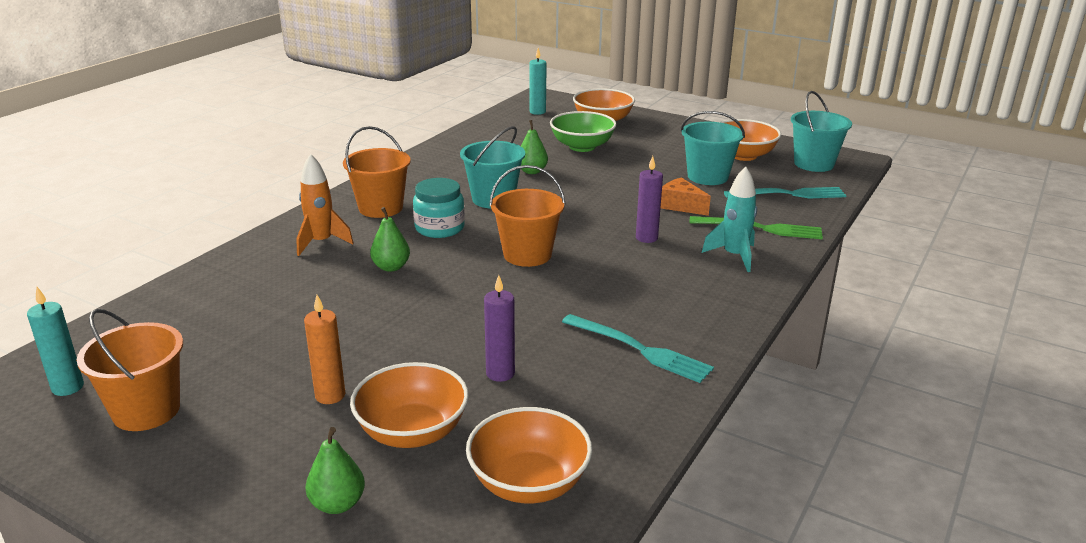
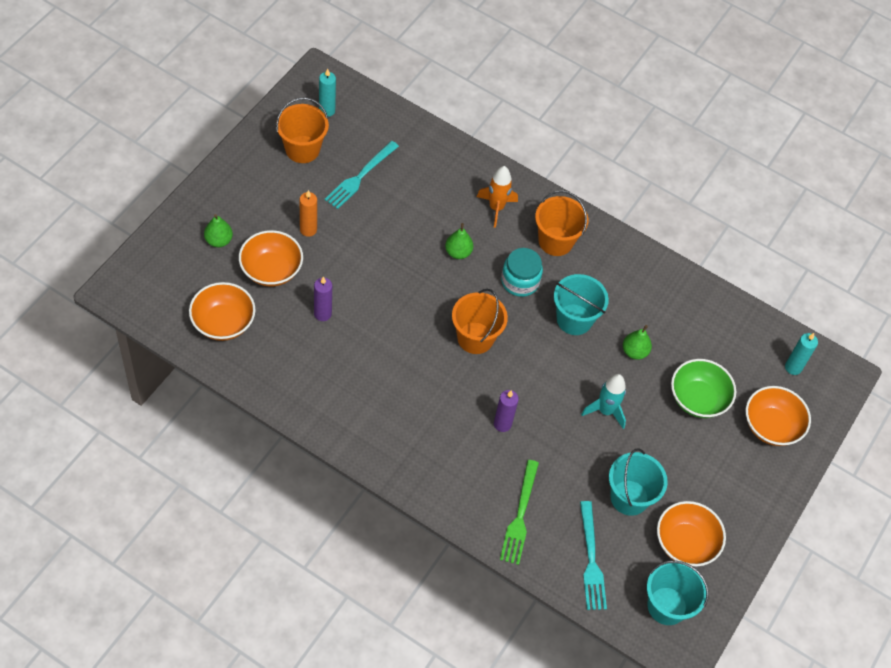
camera: 85 degrees right, 30 degrees up
(640, 350) = (343, 394): turquoise fork -> turquoise fork (360, 177)
(681, 206) = (563, 461): orange cheese -> none
(734, 256) = (470, 482): turquoise rocket -> turquoise rocket (605, 411)

